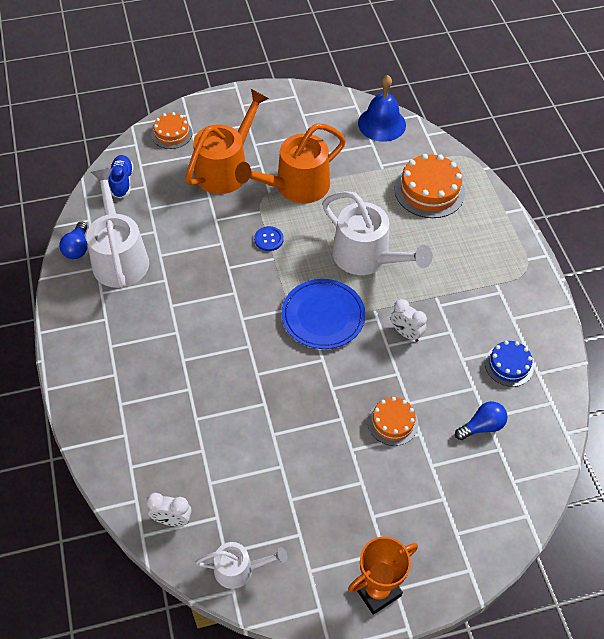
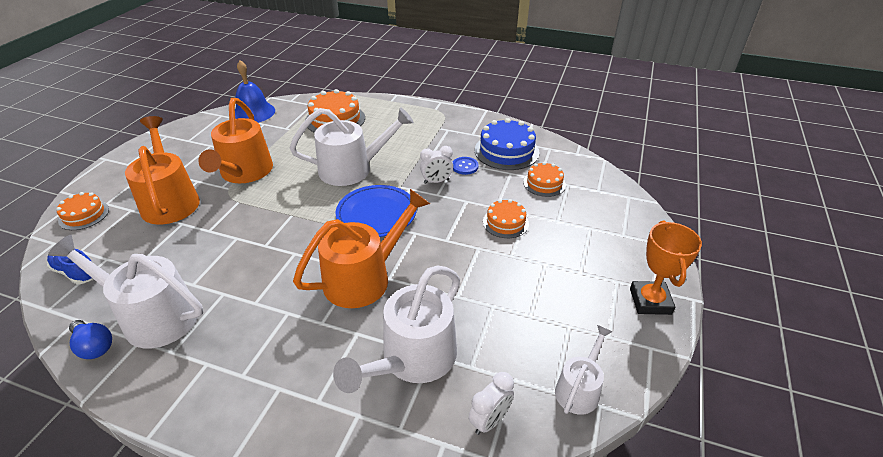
camera: 55 degrees left, 15 degrees down
(191, 440) = (413, 359): none -> white watering can
(244, 357) = (364, 278): none -> orange watering can
(269, 239) = (270, 209): blue button -> blue button (465, 166)
(482, 426) = (544, 183): blue light bulb -> orange cake
(509, 365) = (506, 151): blue cake -> blue cake, size x1.66

